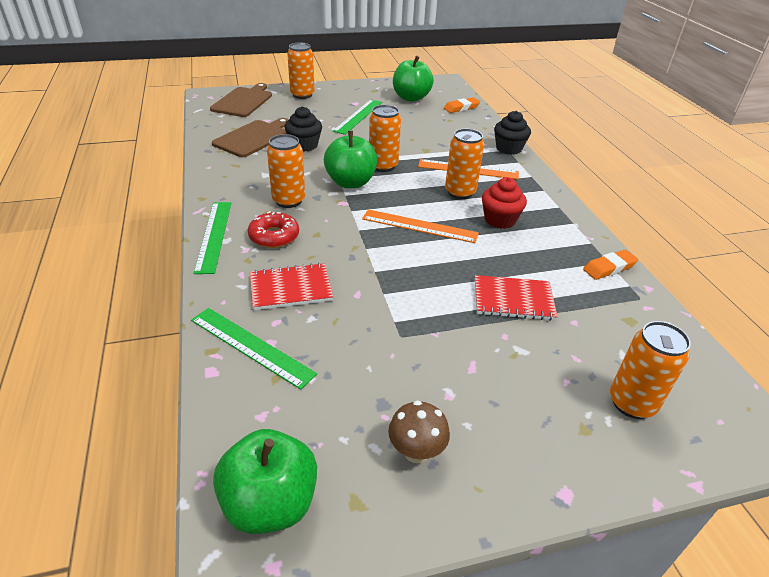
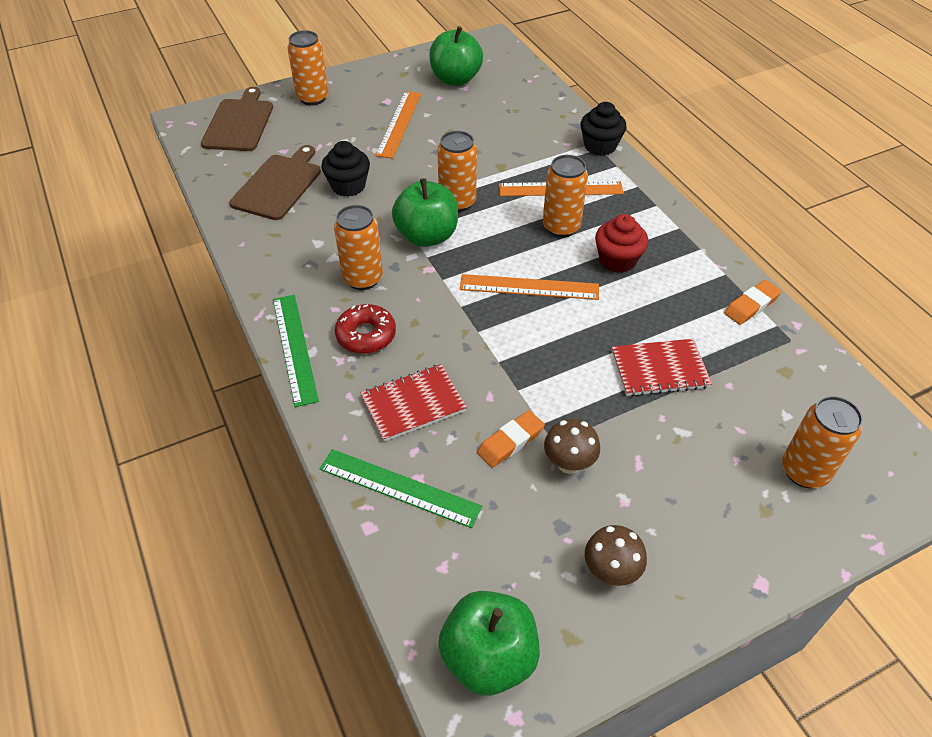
camera: 10 degrees left, 10 degrees up
(358, 116) = (399, 124): green ruler -> orange ruler
(408, 356) = (569, 464): none -> brown mushroom
(461, 108) = (524, 86): orange eraser -> orange eraser (510, 442)

